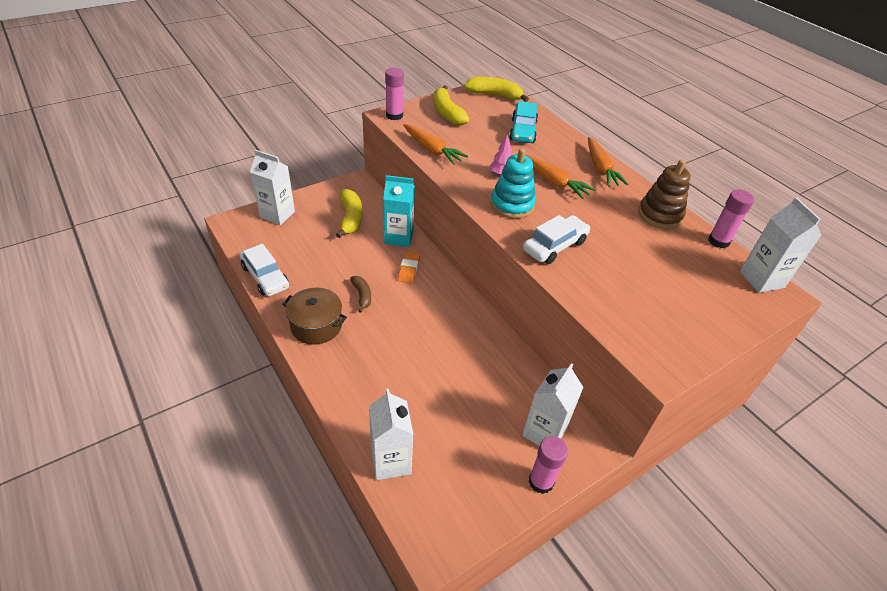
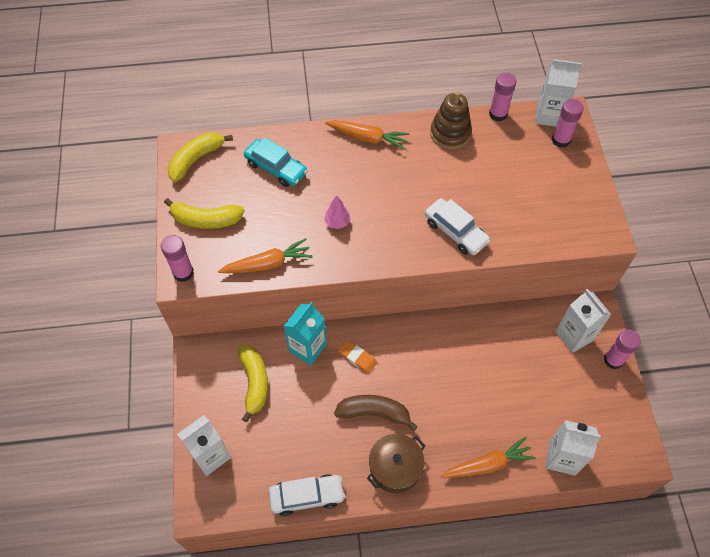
camera: 60 degrees left, 15 degrees up
(350, 218) = (254, 382): yellow banana -> yellow banana turned 60 degrees clockwise
(362, 296) = (374, 413): brown banana -> brown banana, size x1.67
(512, 205) = (387, 236): turquoise stacking toy -> none
(553, 182) = (370, 186): orange carrot -> orange carrot (488, 464)
(555, 246) = (455, 232): white car -> white car turned 150 degrees clockwise
(742, 296) = (560, 140): none -> pink glue stick

